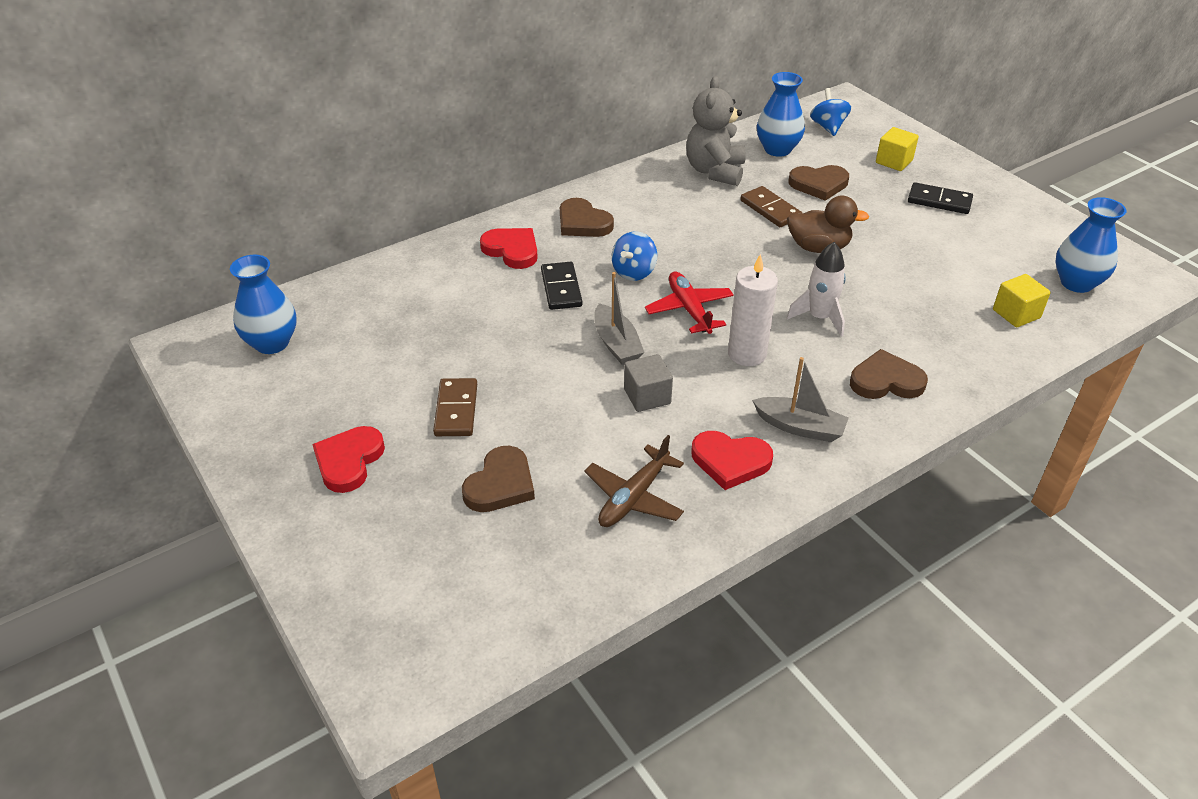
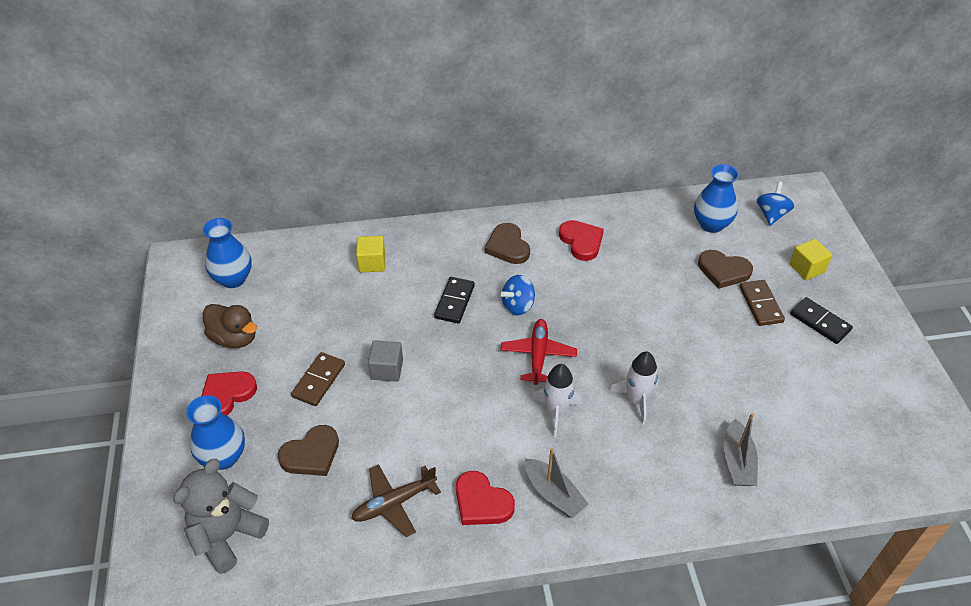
camera: 25 degrees right, 5 degrees up
(512, 250) = (440, 254): red heart -> red heart (581, 241)
(616, 344) = (464, 366): grey boat -> grey boat (737, 461)
(647, 396) = (457, 421): grey cube -> grey cube (387, 369)
(715, 171) = (643, 230): grey teddy bear -> grey teddy bear (227, 536)
(747, 354) = (556, 412): white candle -> white rocket
(770, 209) = (665, 282): brown domino -> brown domino (760, 304)
(818, 247) = (681, 333): brown duck -> brown duck (234, 338)
(886, 381) = (651, 480): brown heart -> none
(1016, 314) = (809, 459): yellow cube -> yellow cube (372, 263)
(1076, 283) = (888, 448): blue vase -> blue vase (223, 457)

